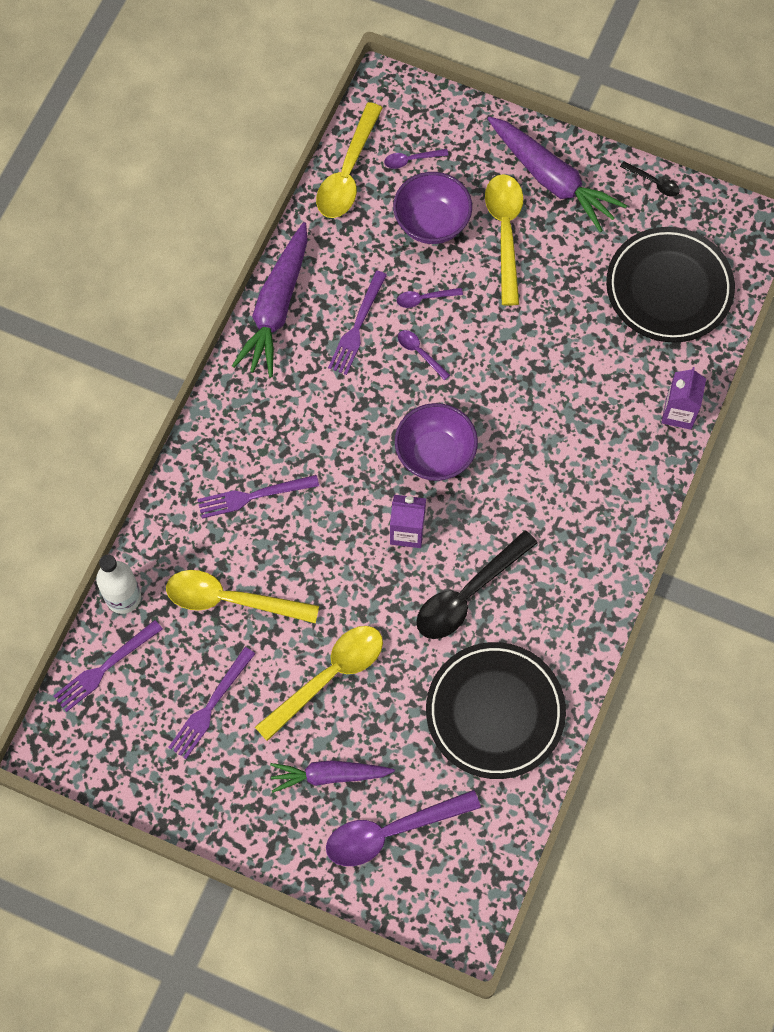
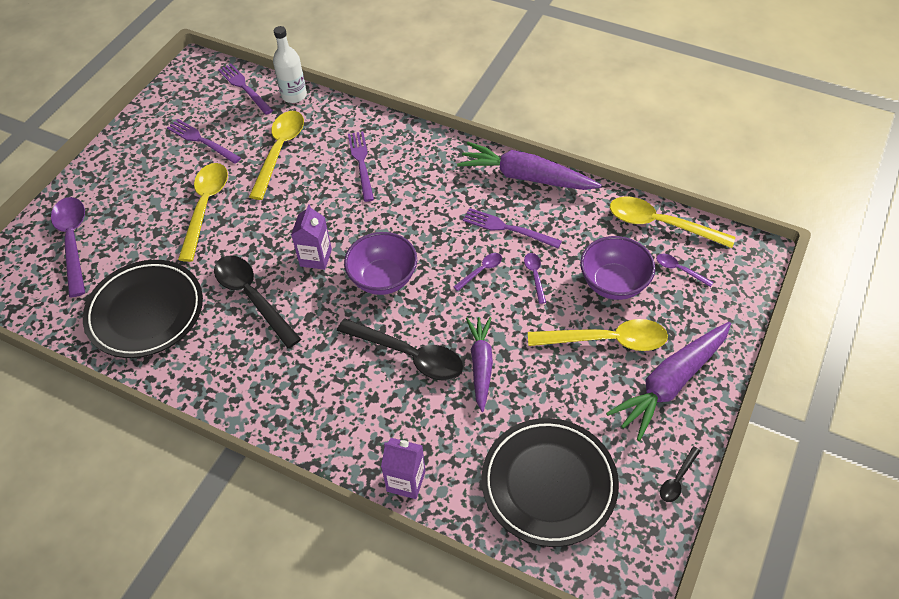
camera: 95 degrees right, 15 degrees down
(329, 676) = (205, 207): yellow spoon -> yellow spoon turned 135 degrees counterclockwise
(329, 775) = (129, 206): purple carrot -> purple carrot (481, 365)
(411, 160) = (679, 270): purple spoon -> purple spoon turned 45 degrees counterclockwise
(536, 419) = (409, 355): none -> black spoon

